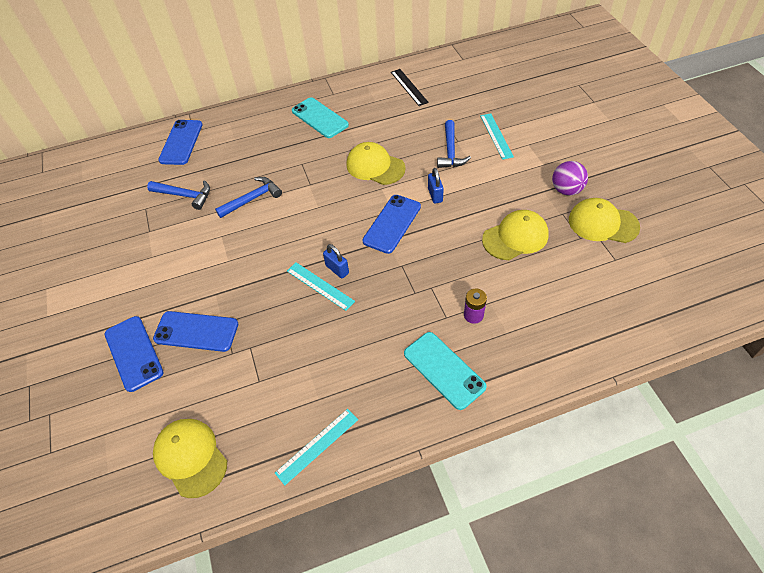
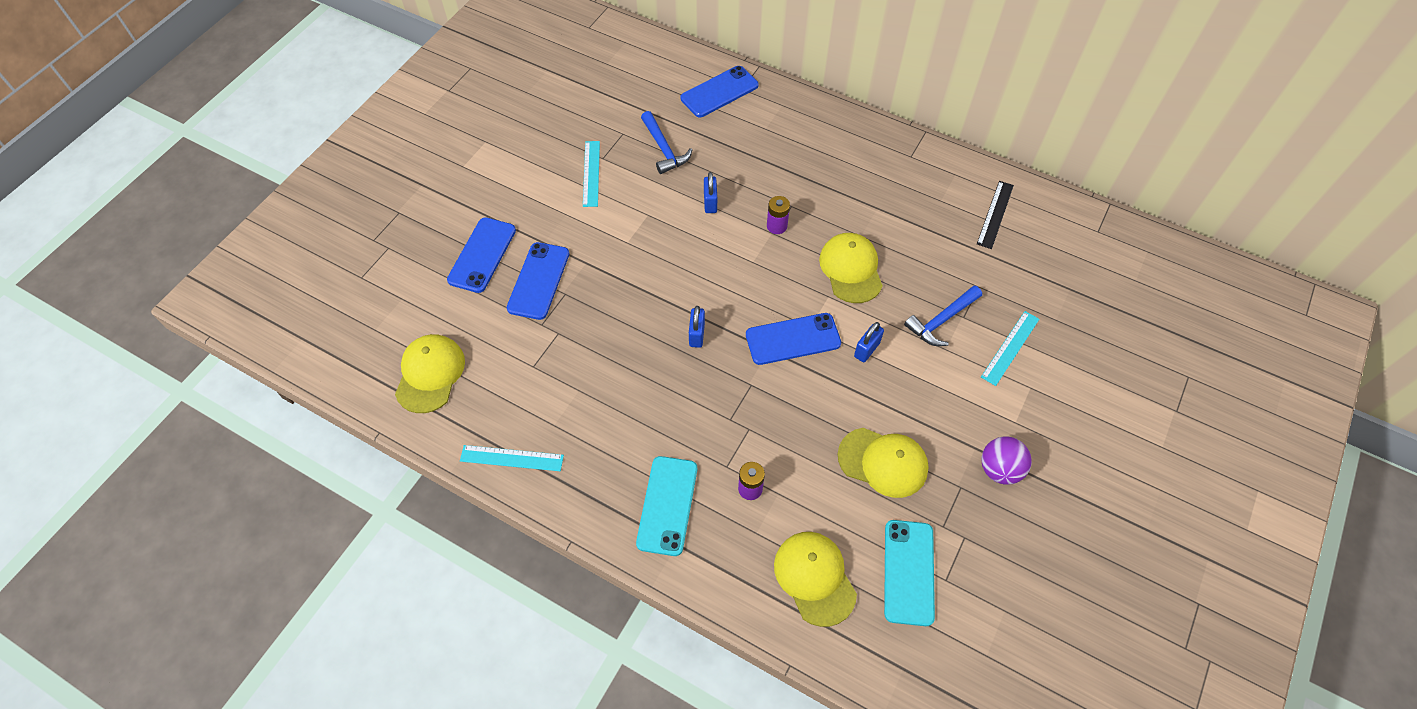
camera: 45 degrees right, 5 degrees up
(196, 331) = (538, 281): blue phone -> blue phone turned 45 degrees clockwise
(252, 199) = (710, 203): blue hammer -> blue padlock
(307, 179) = (777, 226): none -> purple battery
(319, 118) = (865, 172): turquoise phone -> turquoise phone (908, 572)
(320, 286) = (666, 335): turquoise ruler -> turquoise ruler (591, 173)
(603, 223) = (986, 536): yellow cap -> yellow cap (814, 578)

